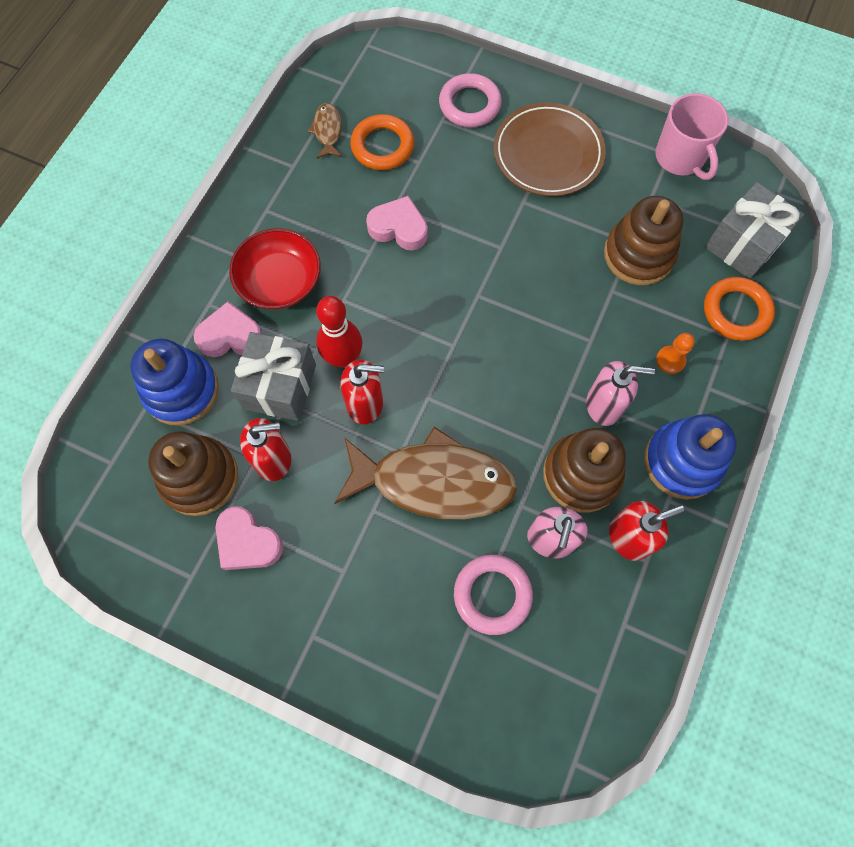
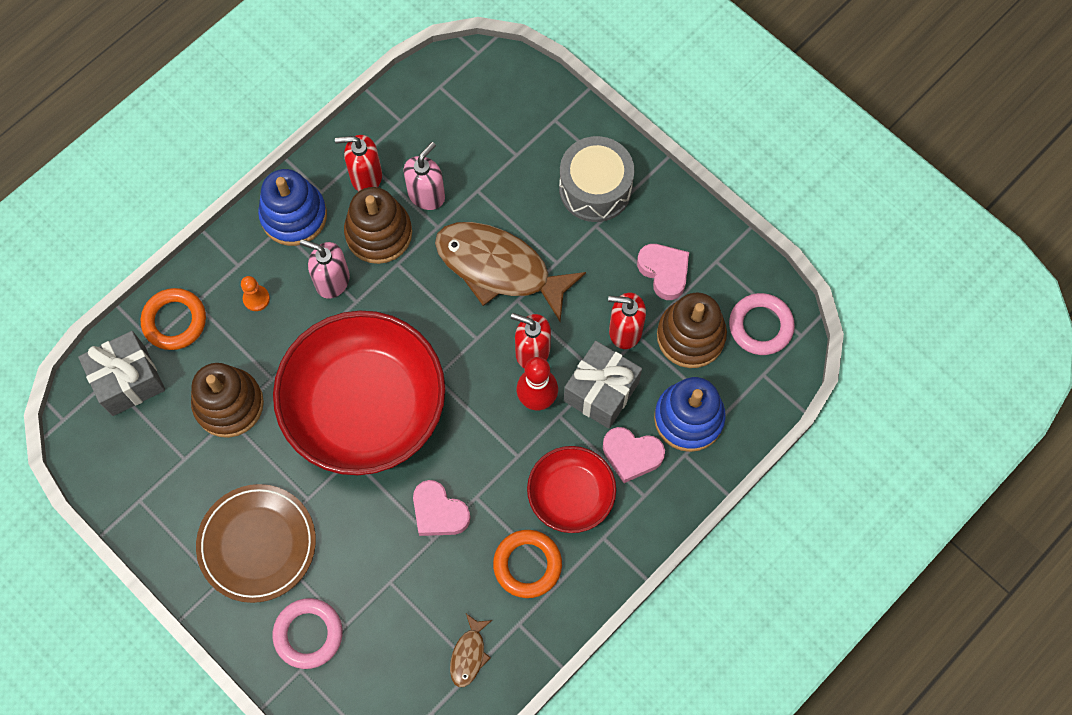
camera: 160 degrees left, 0 degrees up
(359, 619) = (595, 188): none -> grey drum
(382, 146) = (419, 614): orange ring -> orange ring (527, 565)
(492, 595) = (488, 172): pink ring -> pink ring (760, 326)
(510, 295) = (365, 406): none -> red bowl
(680, 158) = (131, 492): pink mug -> none

